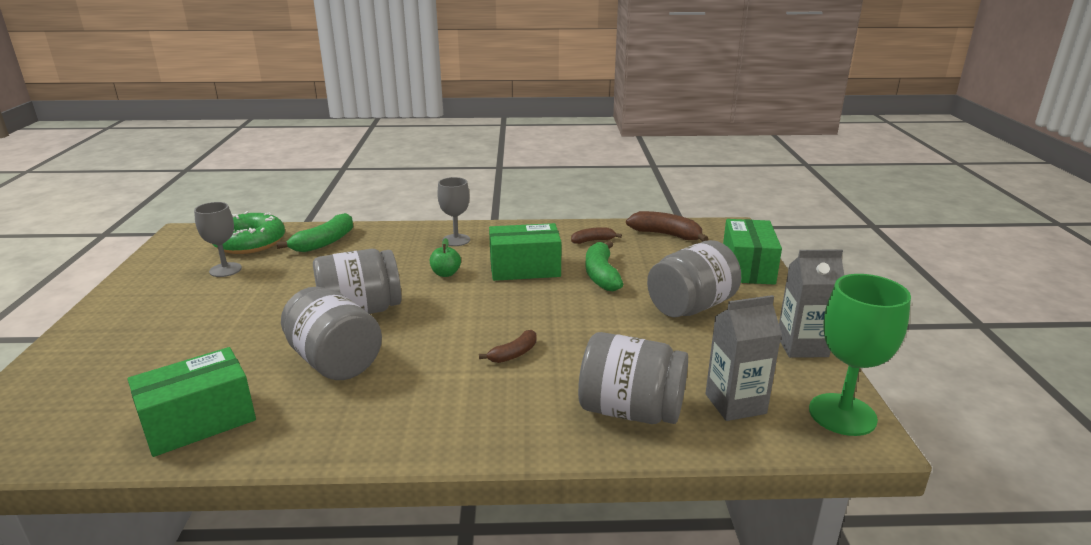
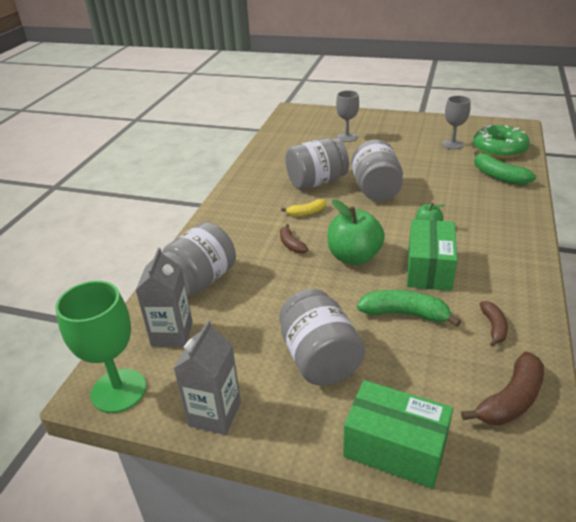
camera: 110 degrees right, 10 degrees up
(199, 421) = (281, 151): green box -> none
(429, 355) = (306, 212): none -> yellow banana
(456, 240) = (500, 237): grey goblet -> grey goblet (347, 137)
(522, 309) = (354, 257): none -> green apple

